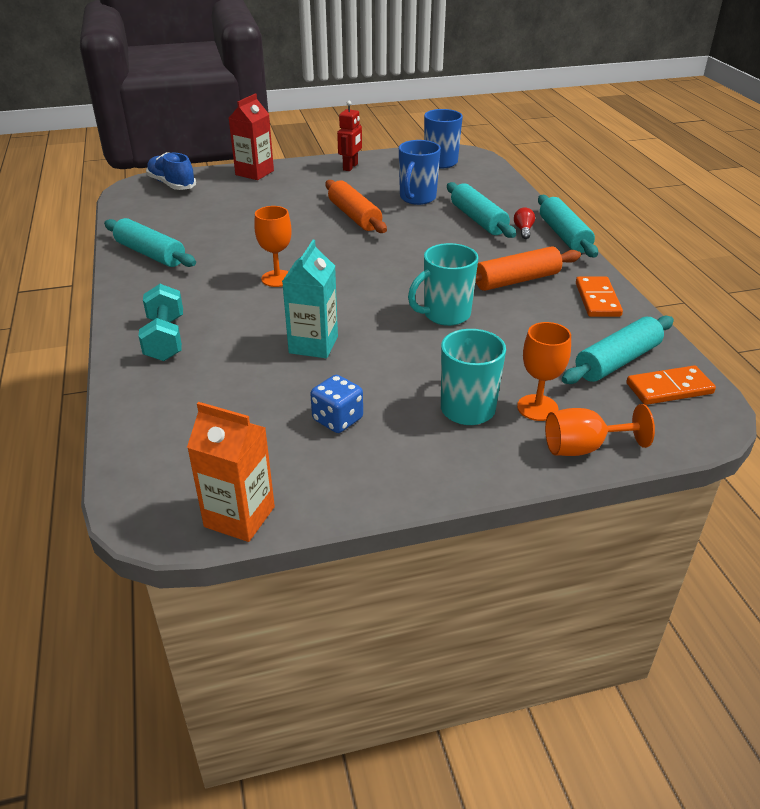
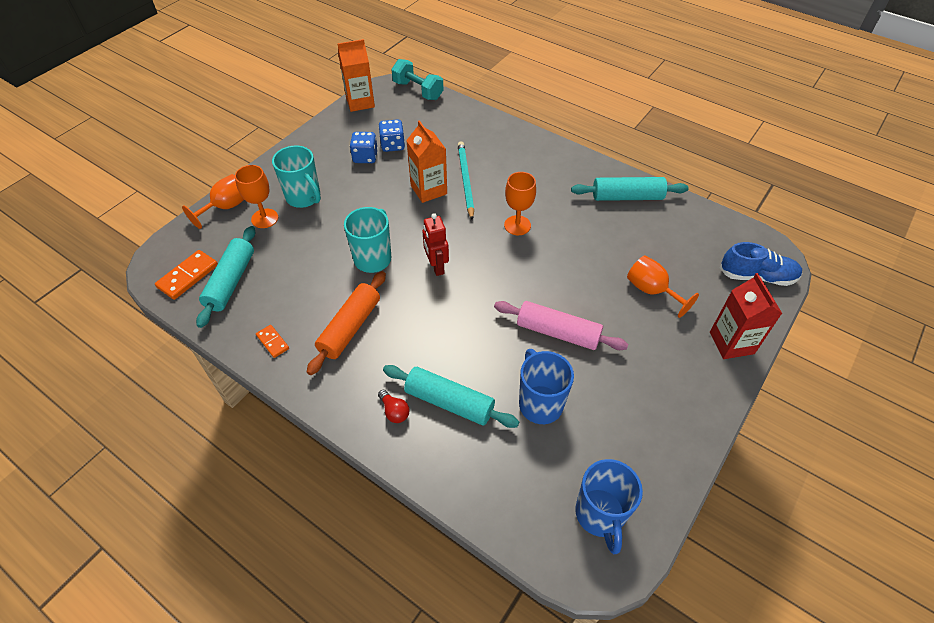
camera: 140 degrees right, 15 degrees up
(165, 339) = (511, 149): turquoise dumbbell -> turquoise dumbbell (418, 90)
(252, 206) = (652, 291): none -> orange goblet
(262, 334) = (465, 180): none -> turquoise pencil
(284, 416) = (392, 145): none -> blue dice
(313, 345) = (428, 190): turquoise carton -> orange carton
(350, 167) = (671, 423): red robot -> red robot (436, 266)
(354, 216) = (558, 332): orange rolling pin -> pink rolling pin
(564, 236) = (350, 428): turquoise rolling pin -> none
(597, 299) = (273, 342): orange domino -> orange domino, size x0.59

